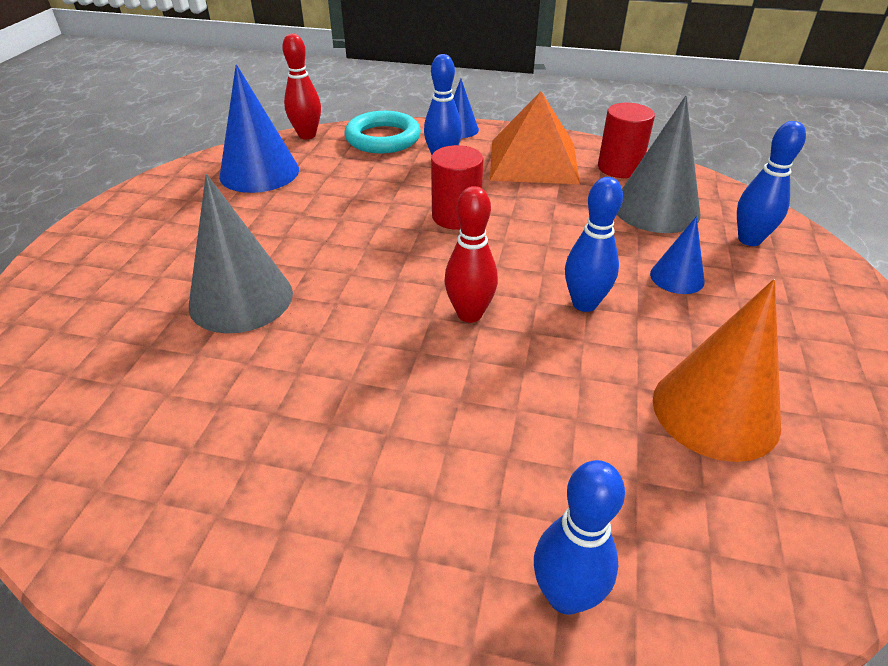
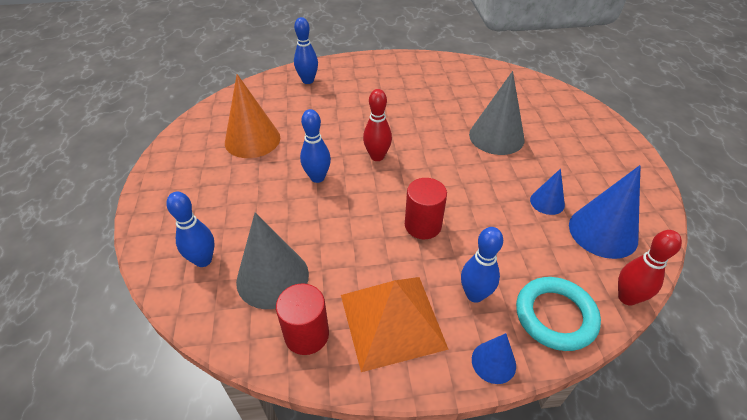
camera: 160 degrees right, 5 degrees up
(677, 277) = (262, 210): blue cone -> blue cone (547, 202)

